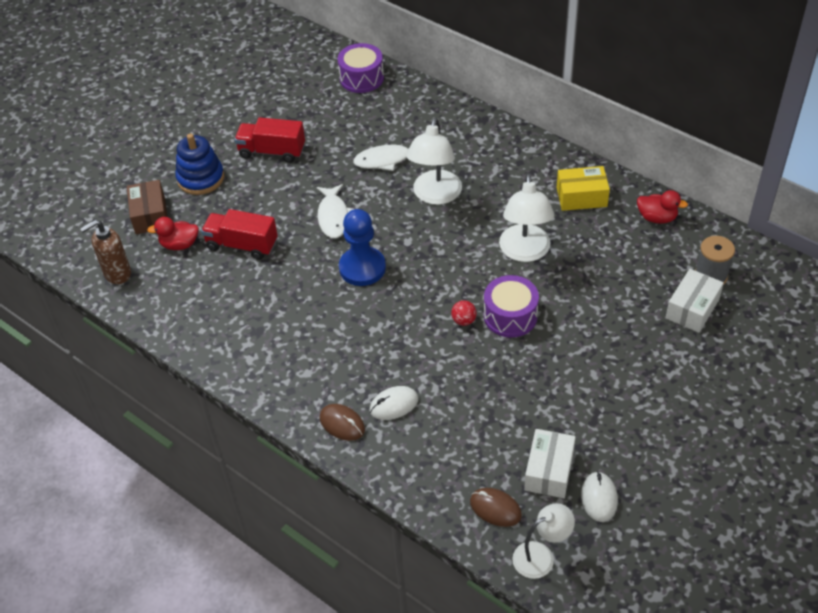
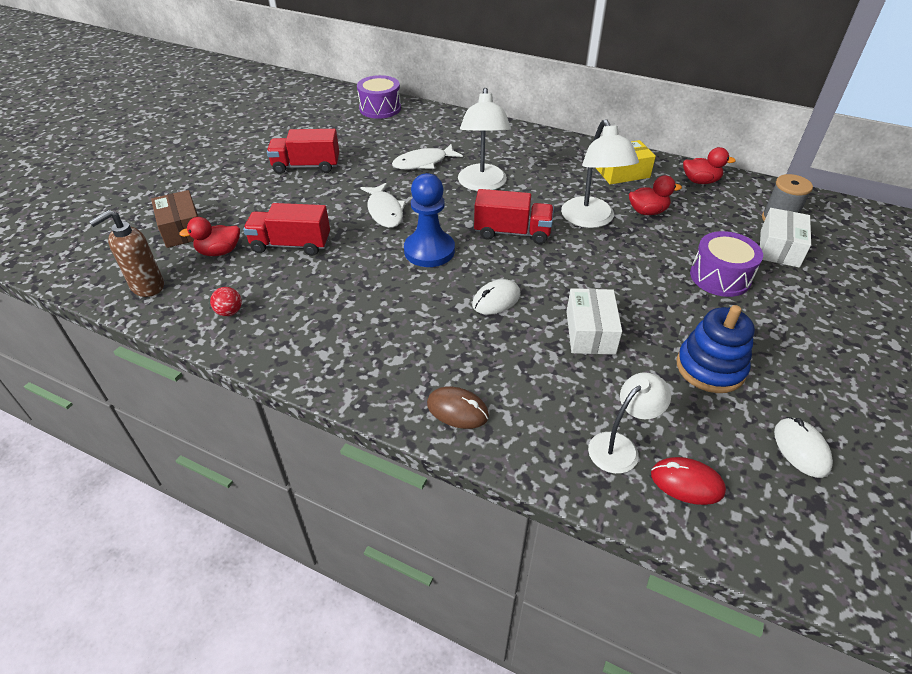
camera: 15 degrees left, 5 degrees down
(201, 178) = (235, 193): blue stacking toy -> blue stacking toy (710, 368)
(394, 405) = (512, 380): white mouse -> white mouse (496, 300)
(444, 257) = (512, 232): none -> red truck
(464, 321) = (556, 285): red ball -> red ball (229, 312)
(495, 508) = (686, 483): brown mouse -> red mouse
(510, 316) = (603, 275): purple drum -> purple drum (720, 277)
(541, 556) = (774, 535): white lamp -> white lamp (620, 446)
(549, 471) = (726, 427): white box -> white box (590, 332)
(584, 249) = (647, 212): none -> red duck

